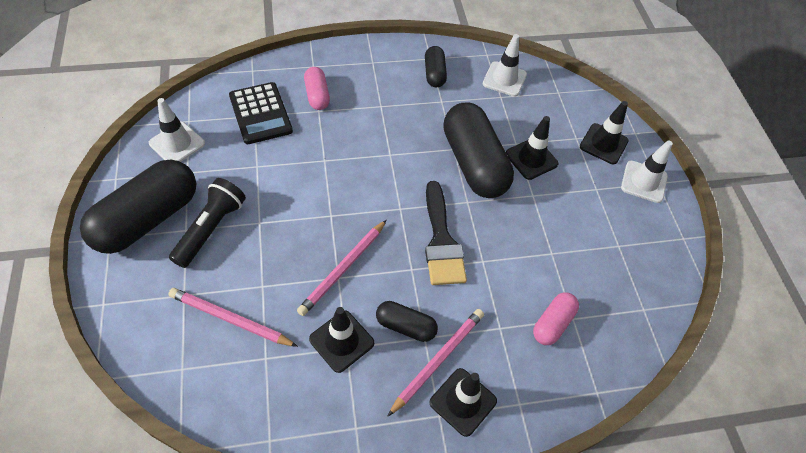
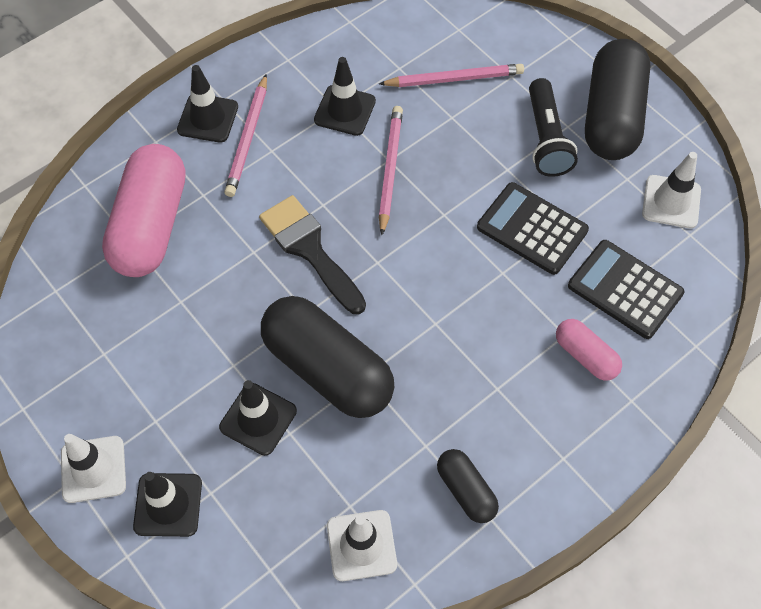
camera: 155 degrees right, 5 degrees up
(281, 175) = (532, 229): none -> black calculator
(405, 326) = (295, 151): black capsule -> none
(553, 323) = (150, 225): pink capsule -> pink capsule, size x2.02

